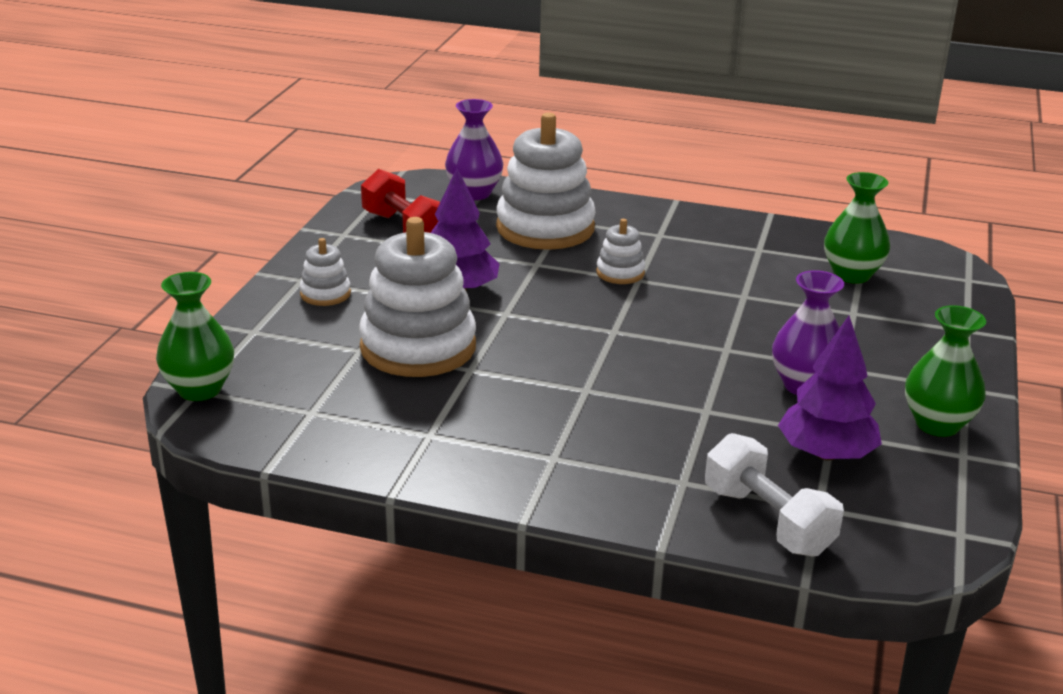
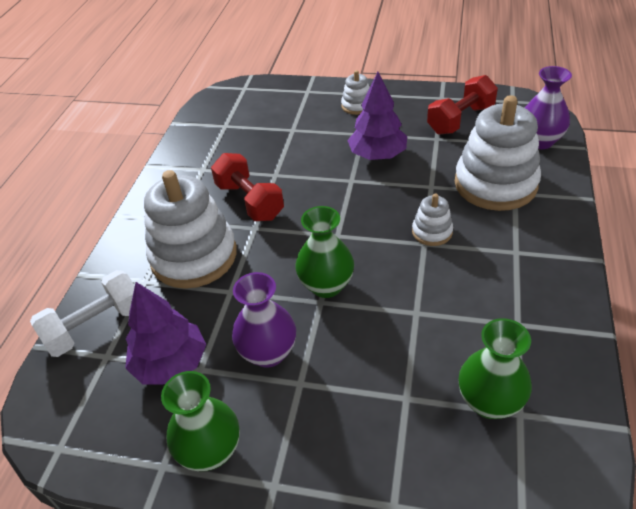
camera: 90 degrees right, 15 degrees up
(199, 389) = (245, 88): green vase -> green vase (326, 285)
(418, 347) = (298, 150): white stacking toy -> white stacking toy (194, 256)
(527, 392) = (249, 201): none -> red dumbbell

